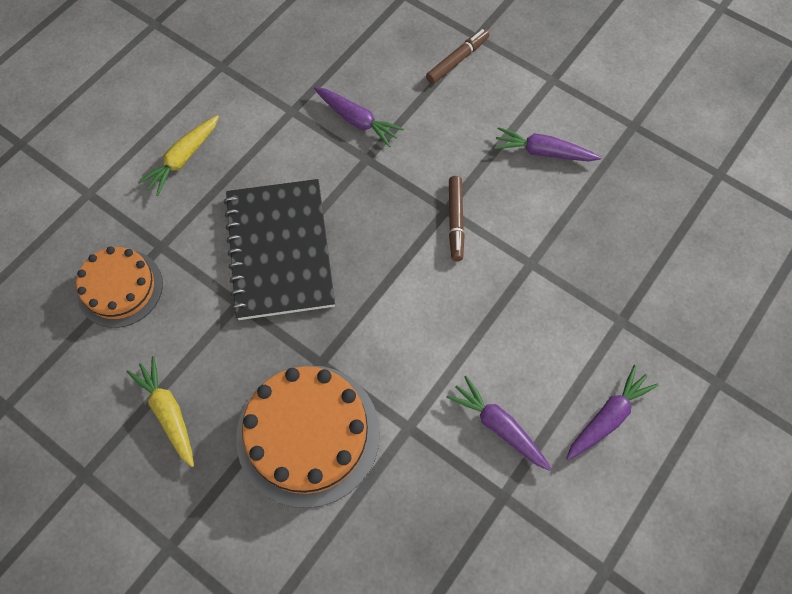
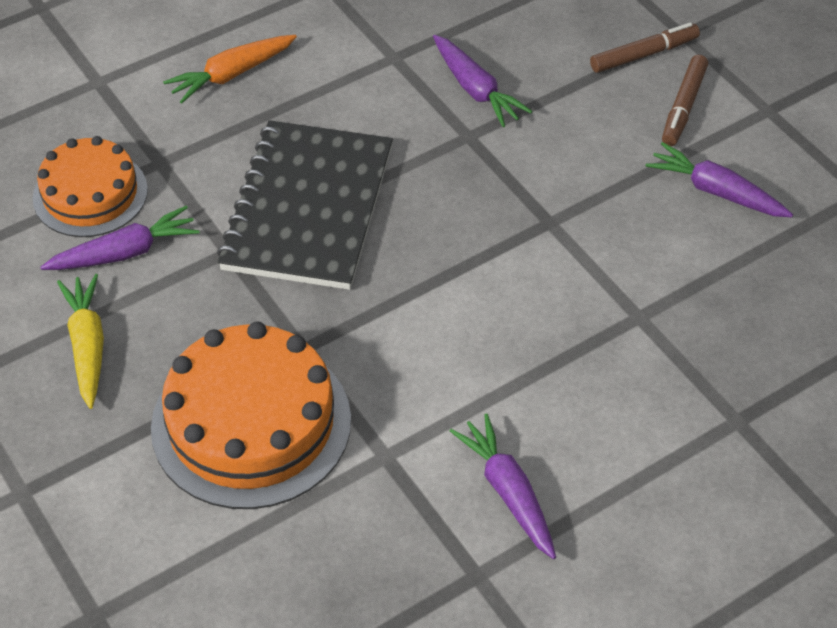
camera: 20 degrees right, 15 degrees down
(183, 159) = (231, 75): yellow carrot -> orange carrot
(455, 221) = (556, 239): brown marker -> brown marker (683, 107)
(607, 417) = (666, 528): purple carrot -> purple carrot (125, 253)

